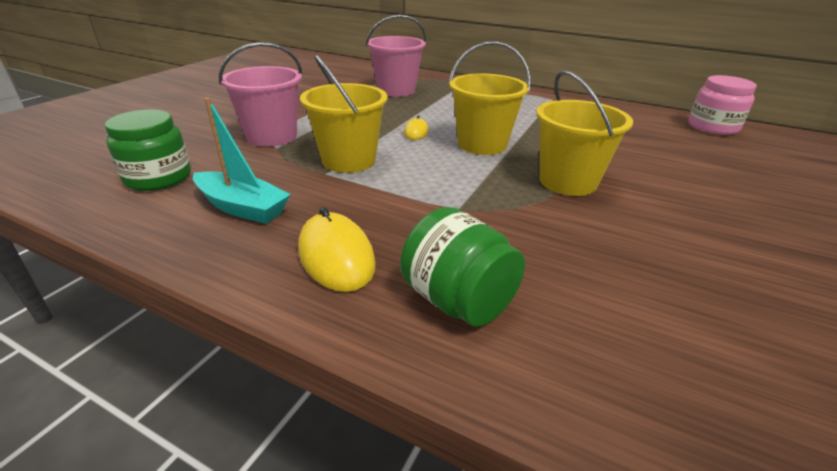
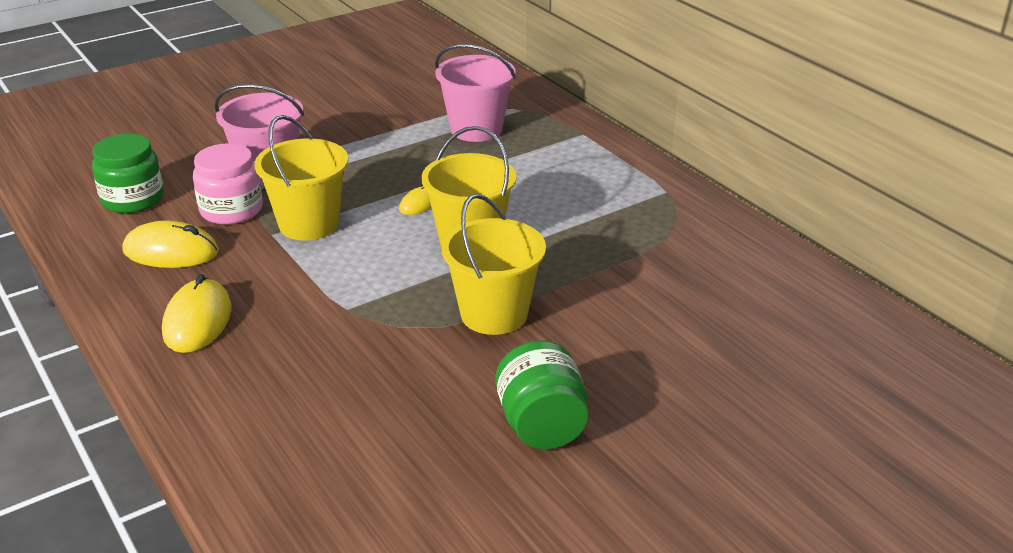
camera: 30 degrees right, 0 degrees up
(242, 207) = (171, 251): turquoise boat -> yellow mouse
(458, 300) = (244, 386): green jar -> green jar (541, 425)
(712, 127) = (819, 296): pink jar -> pink jar (231, 210)

